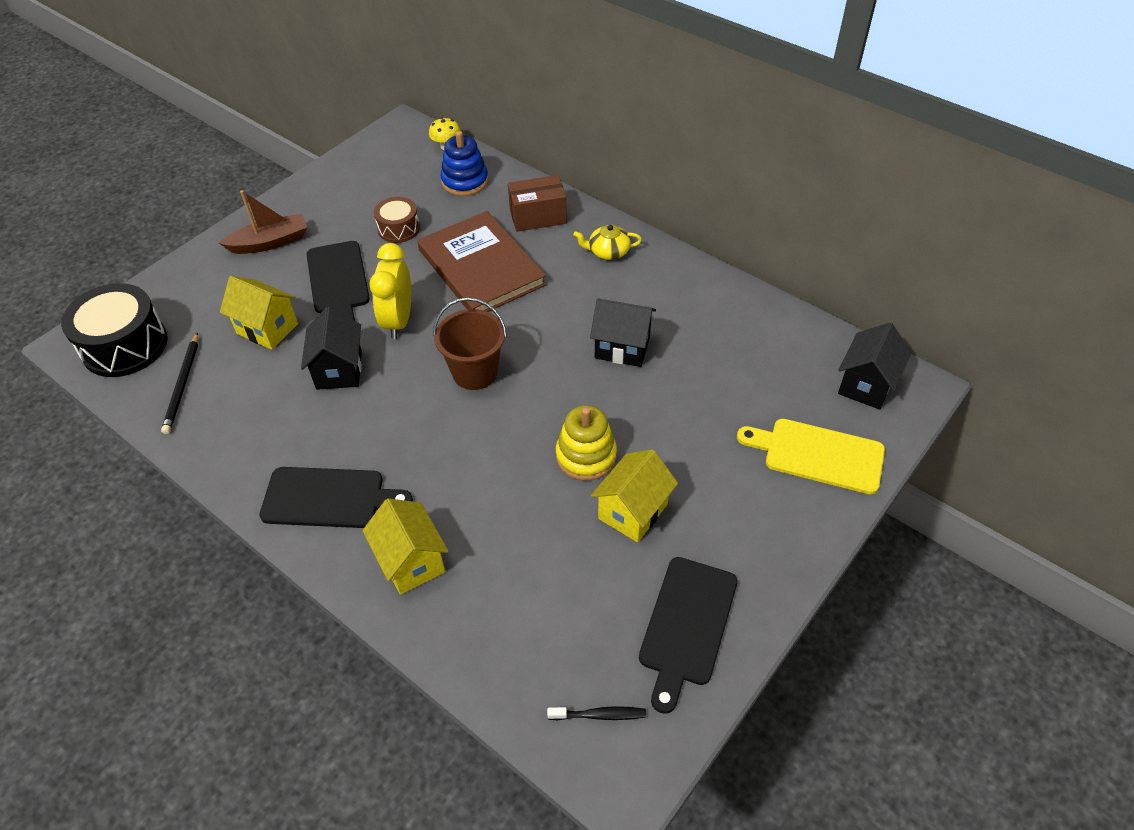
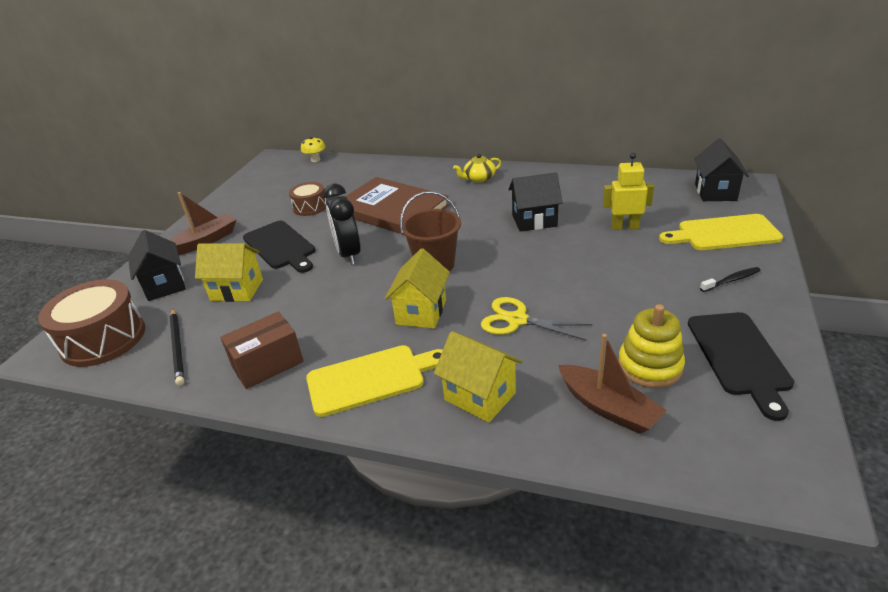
camera: 20 degrees left, 15 degrees down
(125, 345) = (103, 339): black drum -> brown drum
(329, 498) = (371, 379): black cutting board -> yellow cutting board
(339, 370) = (319, 296): black house -> black house (164, 285)
(398, 321) = (348, 254): yellow clock -> black clock
(465, 181) = (343, 172): blue stacking toy -> none
(506, 484) = (517, 320): none -> yellow scissors
(516, 626) = (608, 408): none -> brown boat
(538, 216) = (412, 175): brown box -> brown box (267, 364)
(586, 456) = (564, 284): yellow stacking toy -> yellow stacking toy (650, 366)
(599, 715) = (735, 442): black toothbrush -> black toothbrush (731, 280)
(632, 511) = (629, 304): yellow house -> yellow house (421, 312)
(714, 398) = (624, 227): none -> yellow robot

